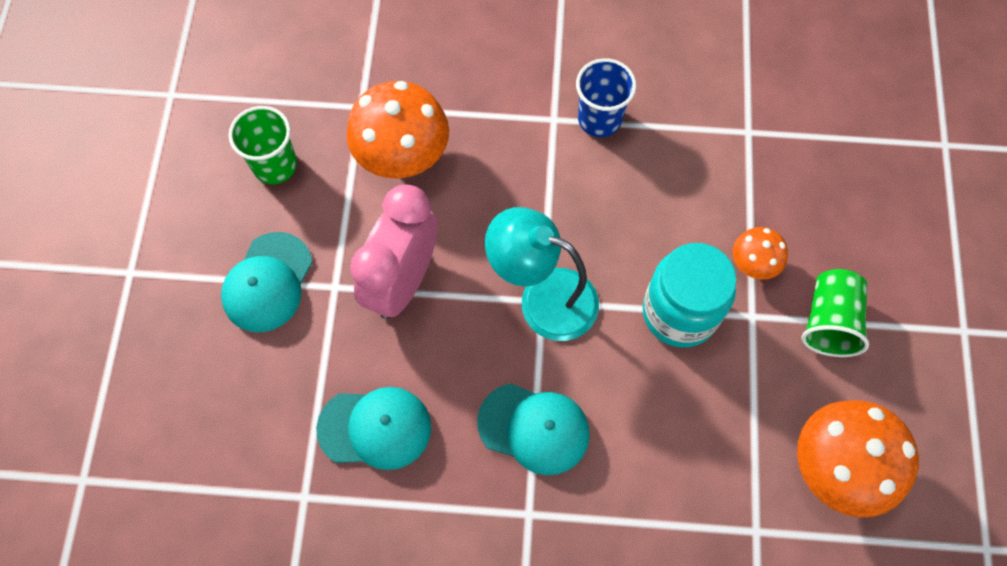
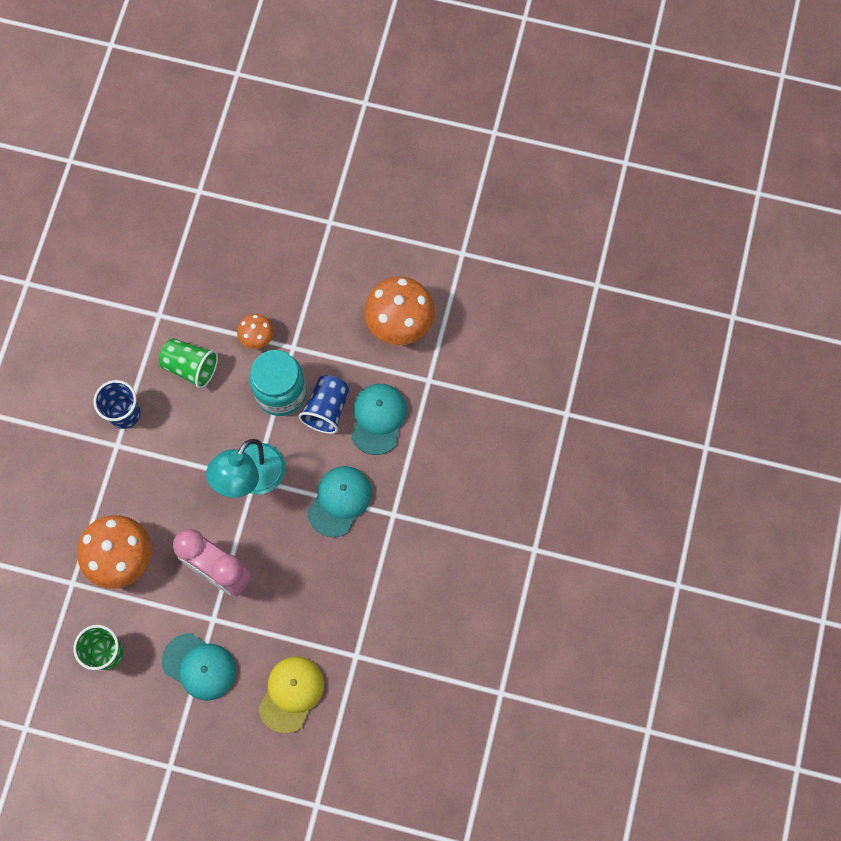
camera: 80 degrees left, 5 degrees up
(240, 413) = (291, 694): none -> yellow cap
(375, 428) = (319, 604): turquoise cap -> turquoise cap (378, 419)
(670, 383) = (327, 409): none -> blue cup
(829, 321) = (306, 301): green cup -> green cup (191, 367)

